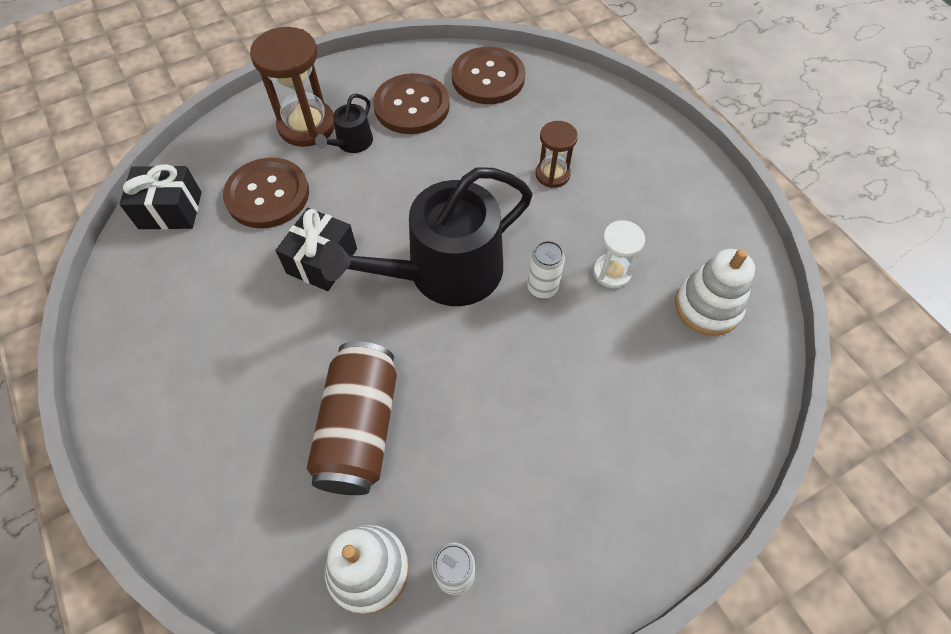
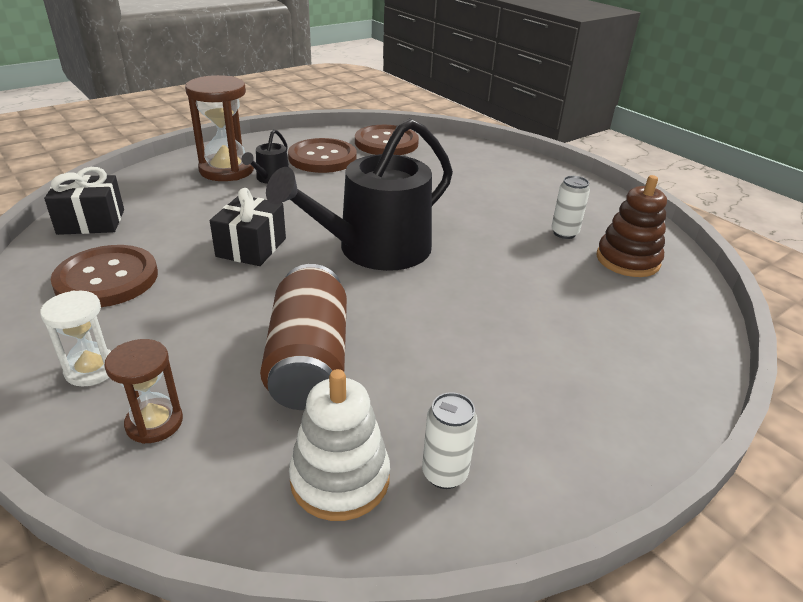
camera: 10 degrees left, 25 degrees down
(267, 195) = (192, 209): brown button -> brown button (107, 279)
(542, 288) = (472, 255): white can -> white can (564, 233)
(552, 174) = (458, 191): brown hourglass -> brown hourglass (154, 423)
(612, 272) = (532, 243): white hourglass -> white hourglass (91, 369)
(707, 307) = (627, 260): white stacking toy -> brown stacking toy

